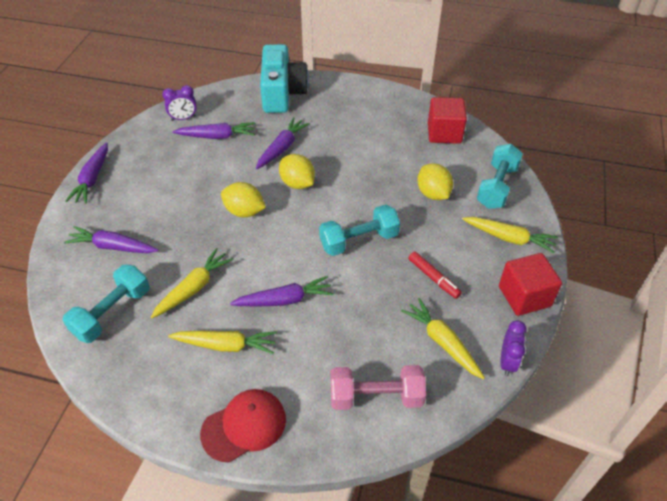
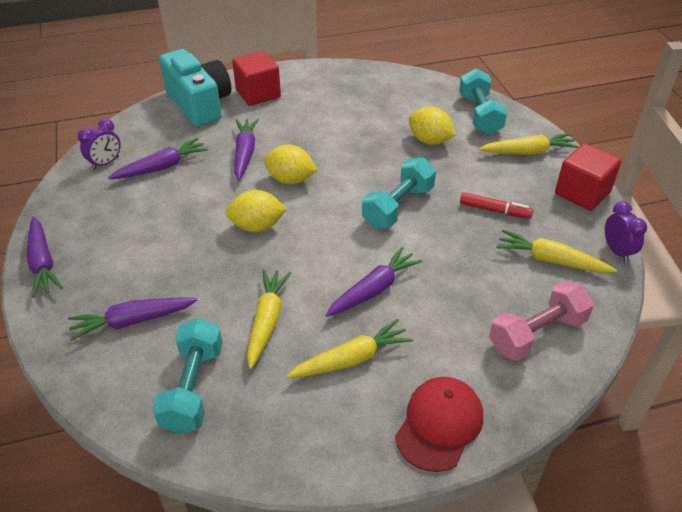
camera: 30 degrees left, 5 degrees down
(444, 133) = (394, 87): red cube -> red cube (258, 94)

